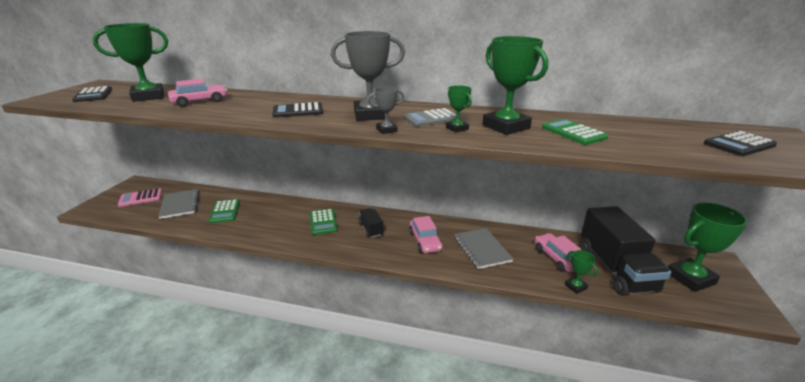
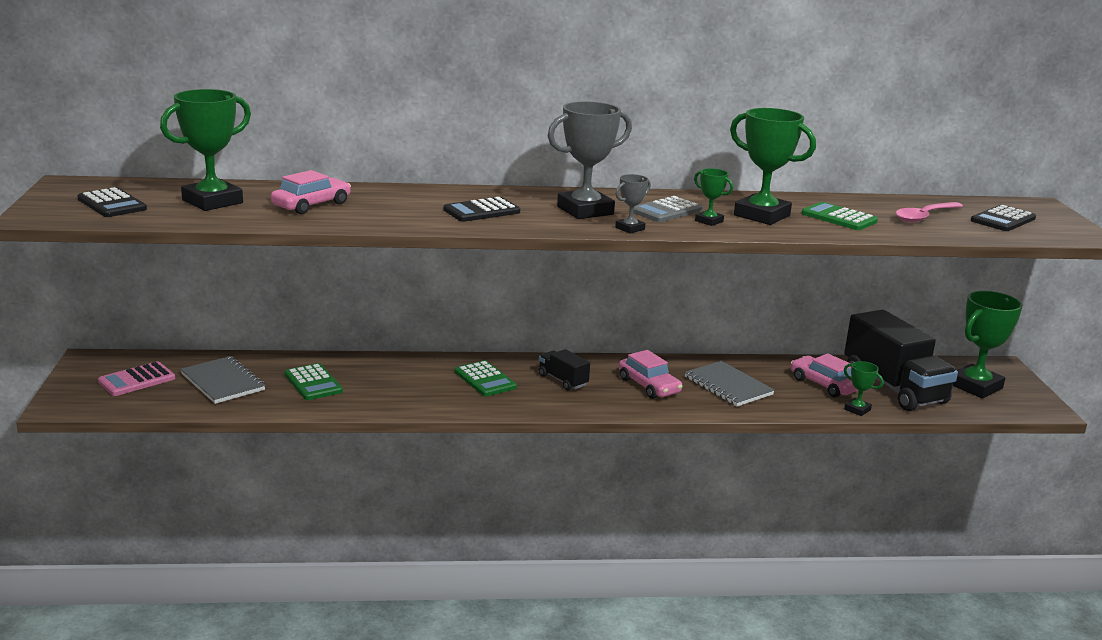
camera: 20 degrees left, 5 degrees down
(657, 137) = (924, 217): none -> pink spoon

